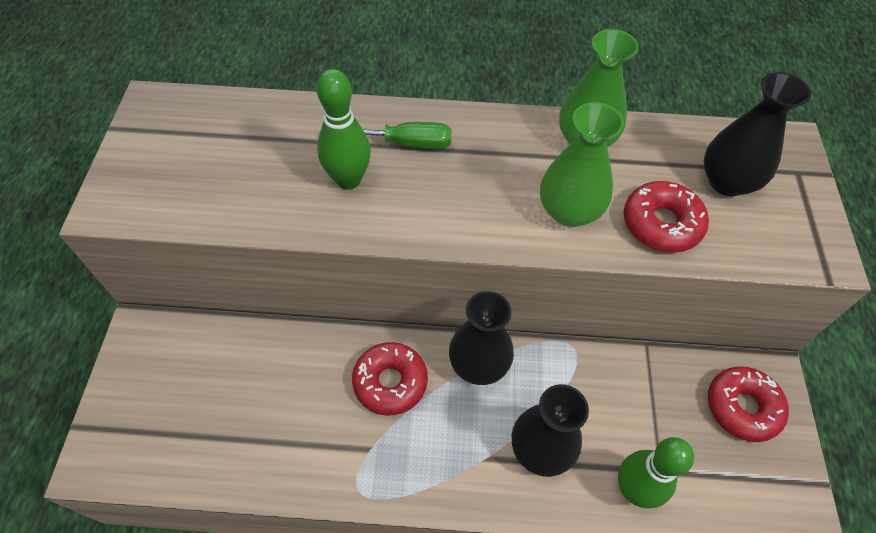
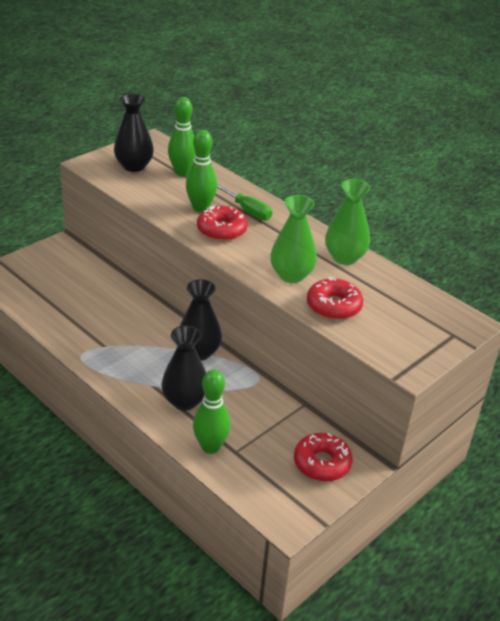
camera: 40 degrees right, 20 degrees down
(257, 134) = (182, 172): none -> green bowling pin
(390, 382) = (146, 330): red donut -> red donut (222, 230)
(727, 181) = (401, 314): black vase -> black vase (134, 166)

